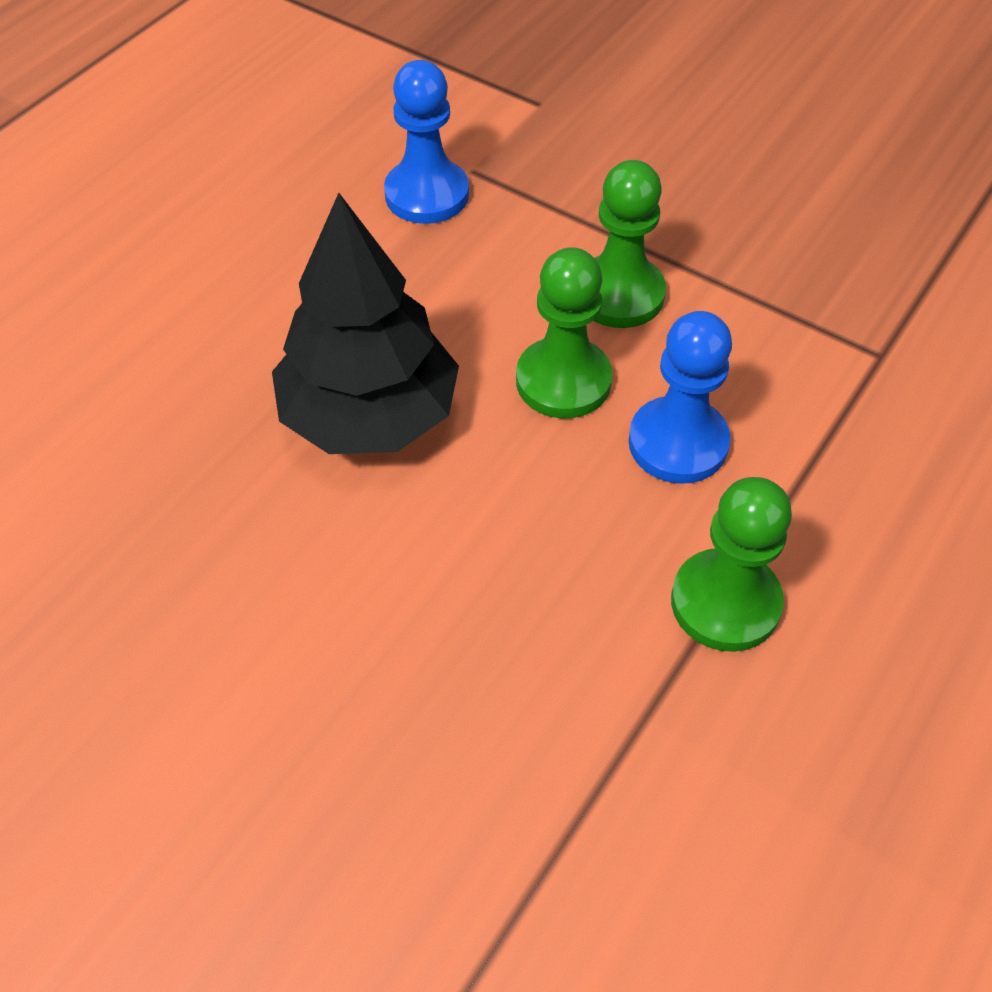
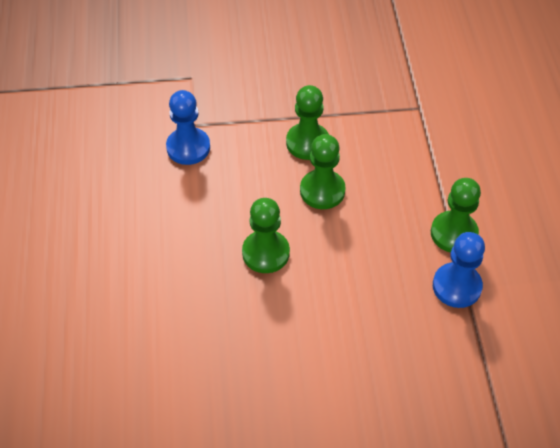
camera: 40 degrees left, 0 degrees up
(369, 415) = (265, 253): black tree -> green pawn
(678, 443) = (385, 187): blue pawn -> blue pawn (456, 286)

